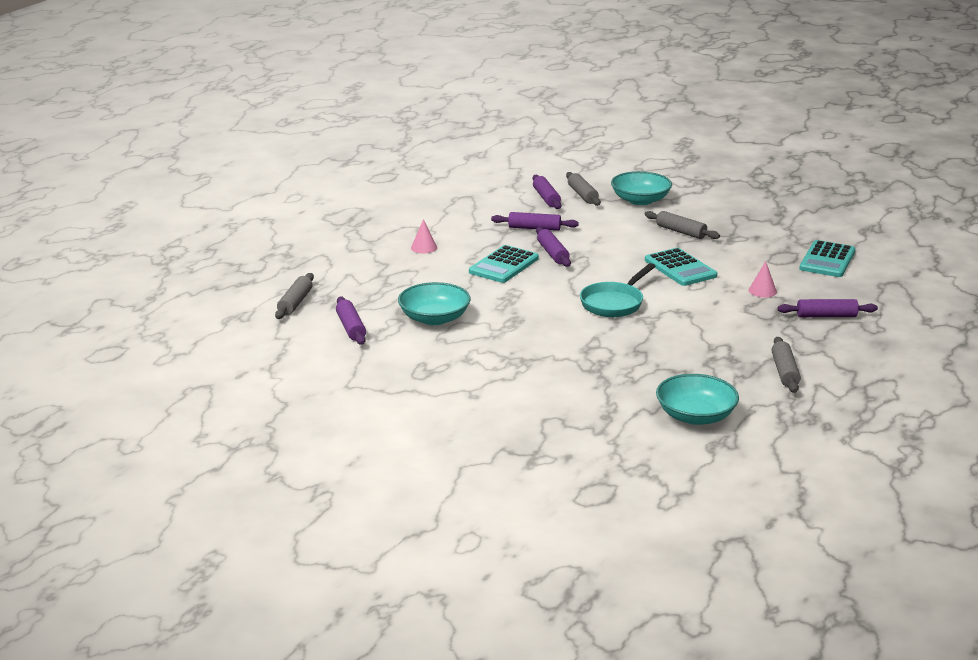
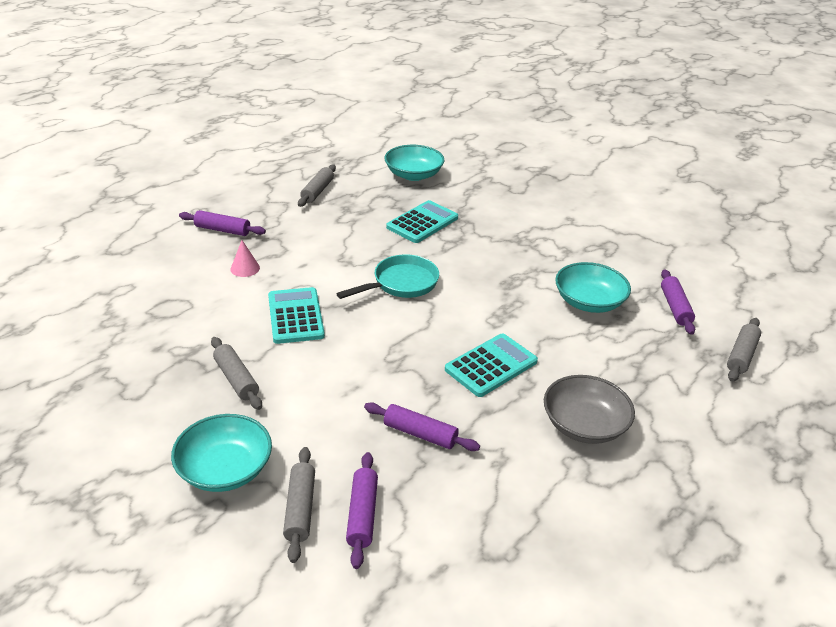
camera: 165 degrees left, 10 degrees up
(424, 247) = (584, 425): pink cone -> grey bowl
(552, 253) = (422, 374): purple rolling pin -> none
(827, 260) = (130, 293): turquoise calculator -> turquoise calculator (422, 222)

